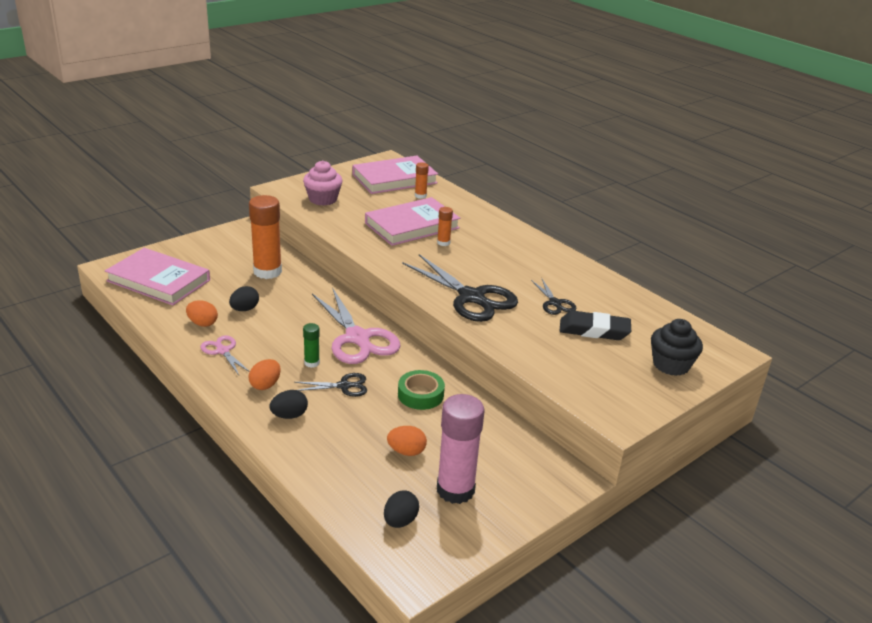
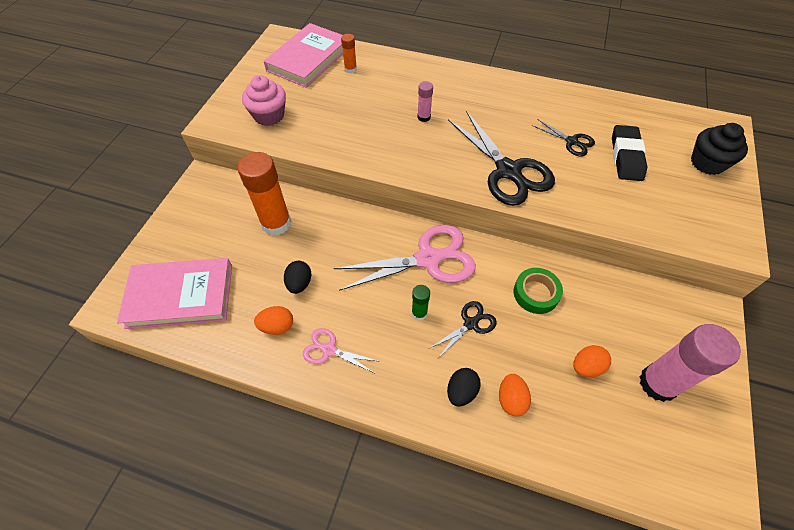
camera: 30 degrees left, 25 degrees up
(265, 385) = (406, 368): orange egg -> orange egg (511, 399)
(357, 338) = (428, 259): pink scissors -> pink scissors turned 45 degrees counterclockwise
(400, 521) = (656, 450): black egg -> none
(412, 225) = (378, 109): pink book -> none
(443, 243) = (424, 117): orange glue stick -> pink glue stick
(471, 297) = (508, 171): black scissors -> black scissors turned 45 degrees clockwise
(594, 330) = (626, 156): black eraser -> black eraser turned 60 degrees counterclockwise

